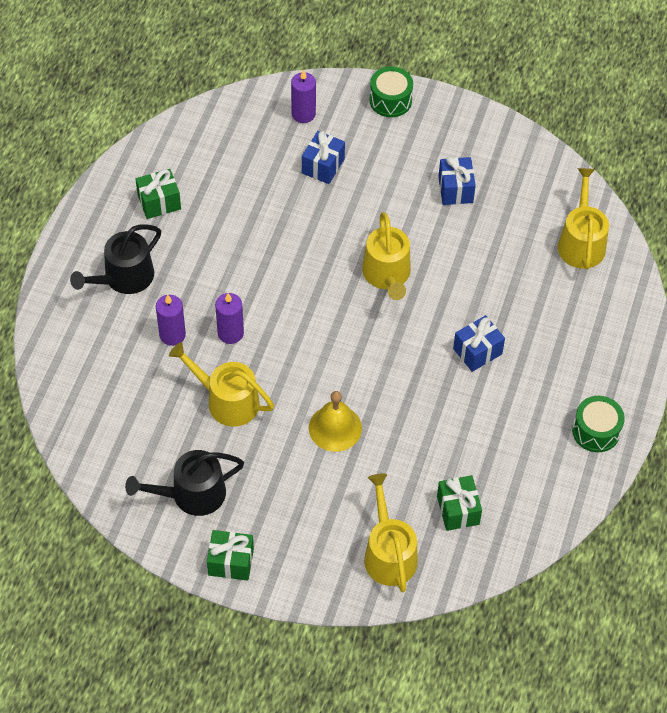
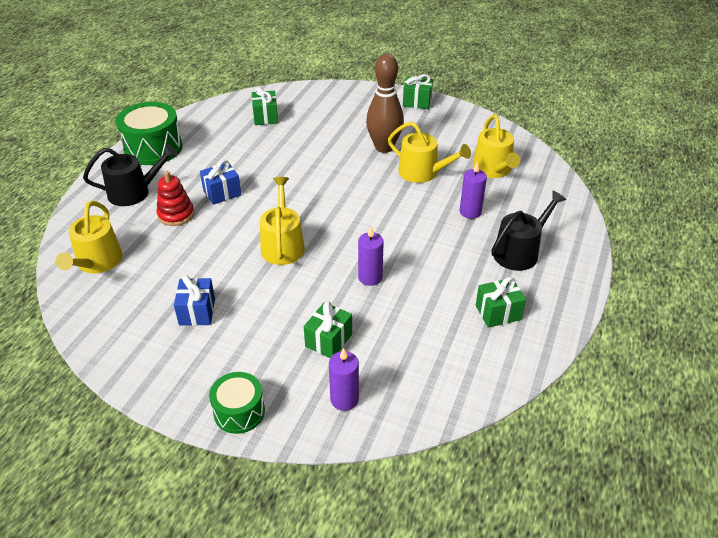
camera: 175 degrees left, 15 degrees down
(192, 494) = (445, 129): black watering can -> black watering can (134, 192)
(230, 333) = (421, 211): purple candle -> purple candle (370, 277)
(279, 449) = (384, 147): none -> brown bowling pin
(323, 166) = (329, 340): blue gift -> green gift
(335, 428) = (342, 156): yellow bell -> none
(388, 554) = (315, 102): yellow watering can -> yellow watering can (493, 169)
(521, 313) = (176, 214): none -> red stacking toy
(596, 431) = (153, 148): green drum -> green drum, size x1.64

